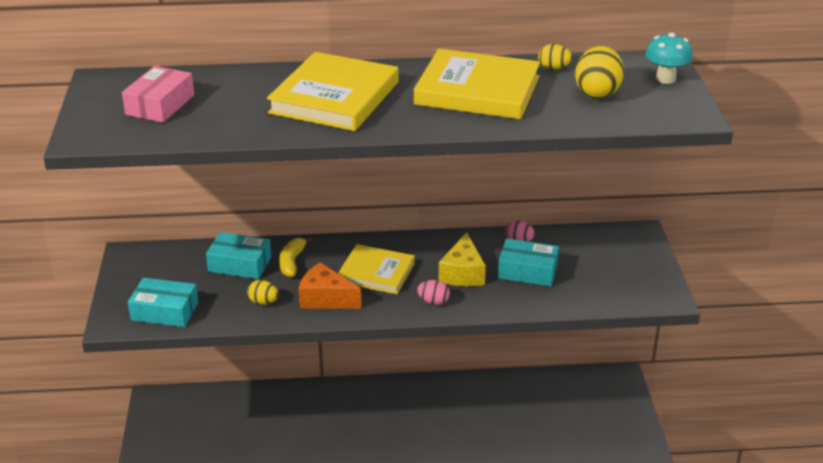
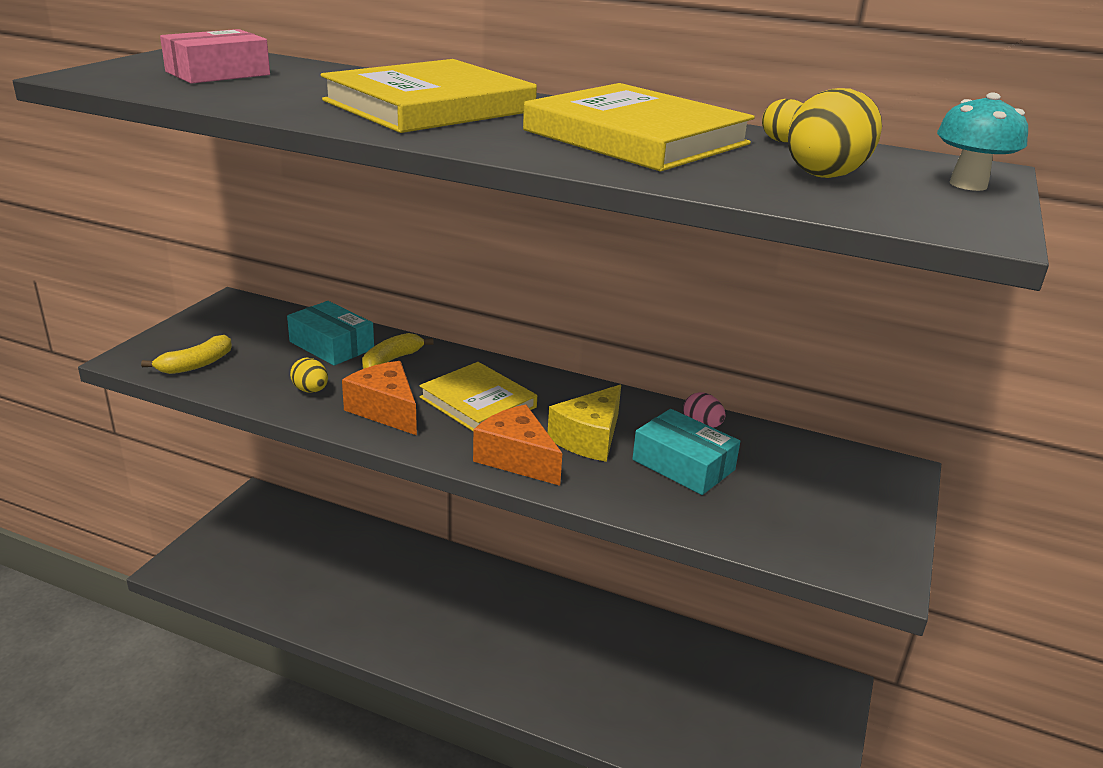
camera: 25 degrees right, 5 degrees down
(164, 311) = (196, 364): turquoise box -> yellow banana
(433, 302) = (516, 459): pink egg -> orange cheese

